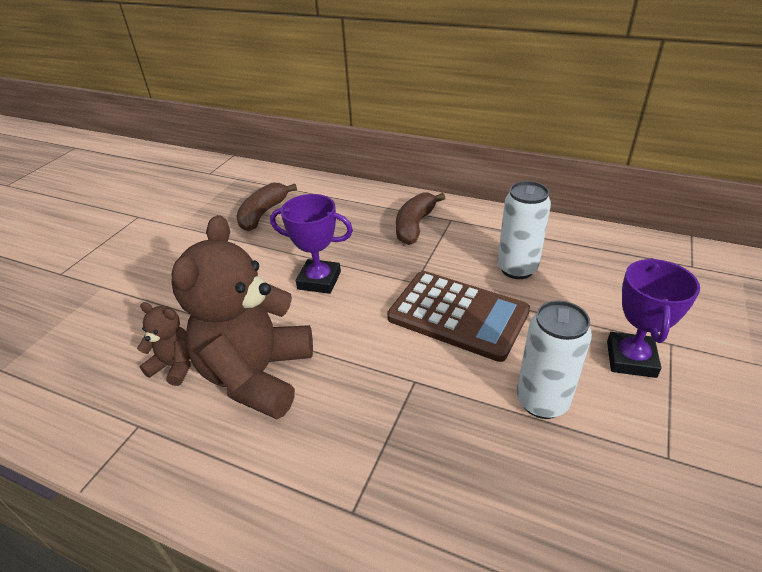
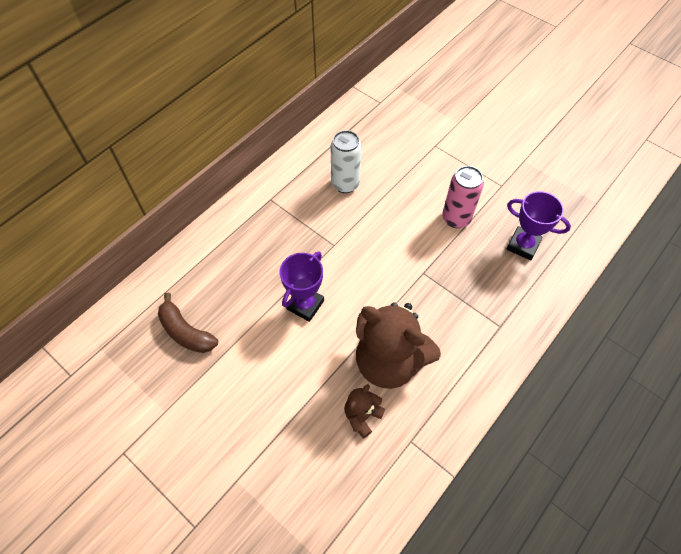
camera: 75 degrees left, 20 degrees up
(415, 225) = (266, 224): brown banana -> none
(458, 315) = (376, 232): brown calculator -> none
(542, 401) = (456, 218): white can -> pink can
(631, 359) = (440, 167): purple trophy -> purple trophy (523, 245)

